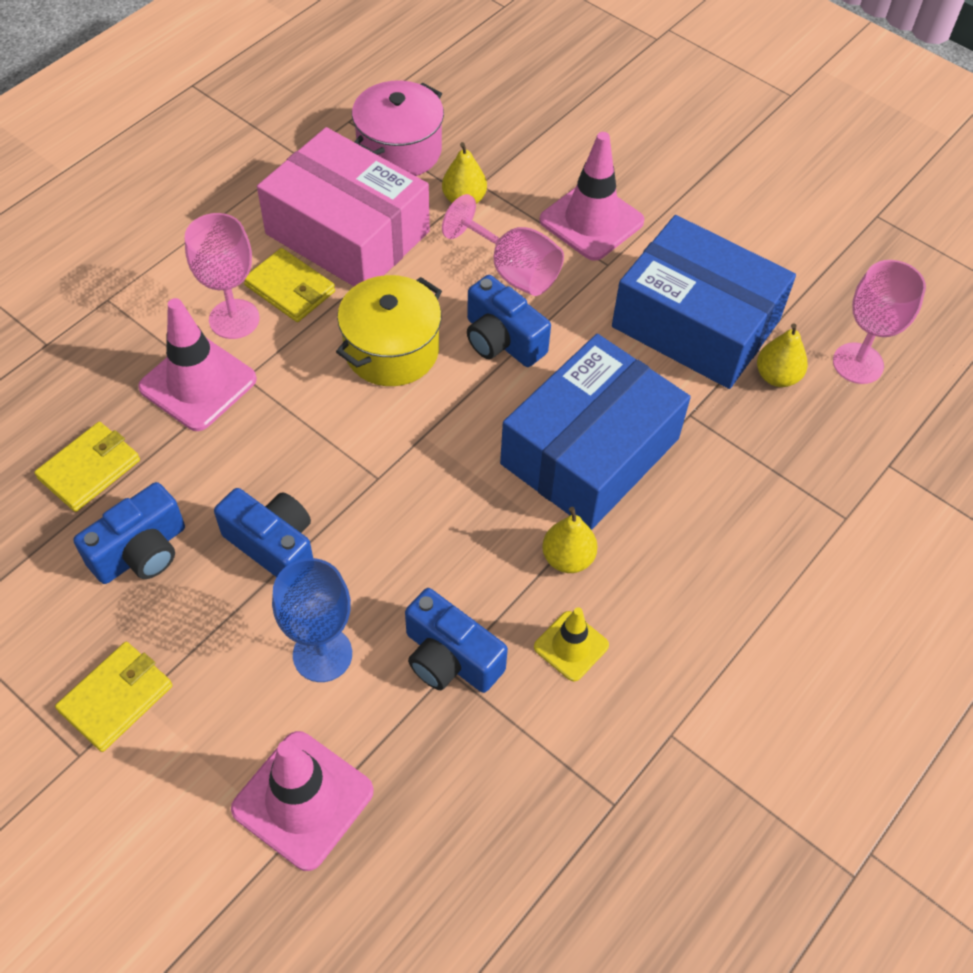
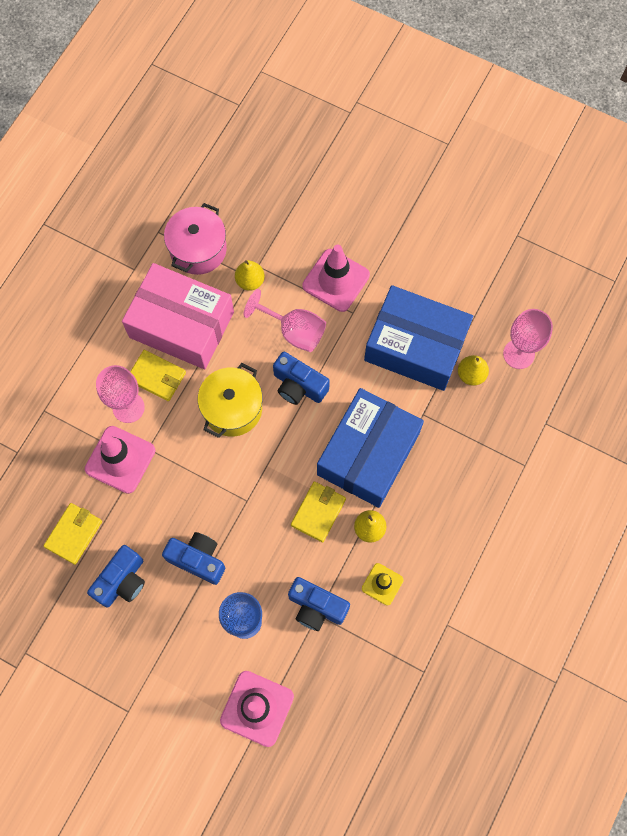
camera: 10 degrees left, 15 degrees up
(116, 698) = (137, 674): yellow wallet -> yellow wallet (318, 512)

